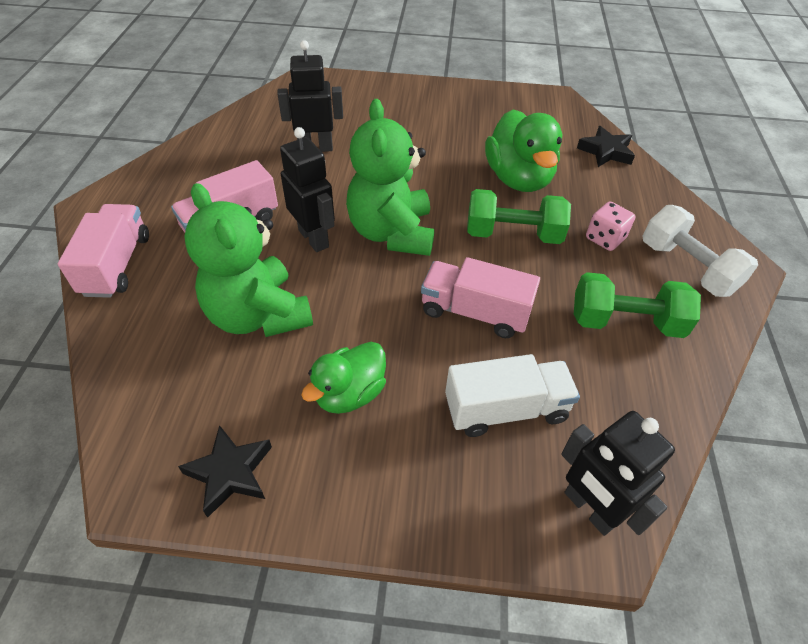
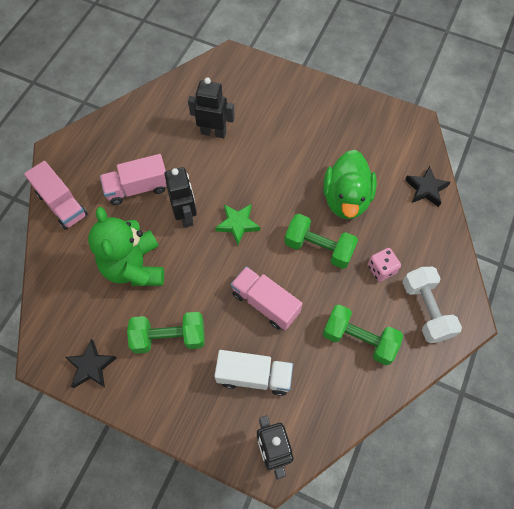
camera: 20 degrees right, 15 degrees up
(116, 265) = (62, 204): pink truck -> pink truck turned 120 degrees clockwise
(349, 393) = (169, 337): green duck -> green dumbbell
(391, 233) = (238, 224): green teddy bear -> green star

